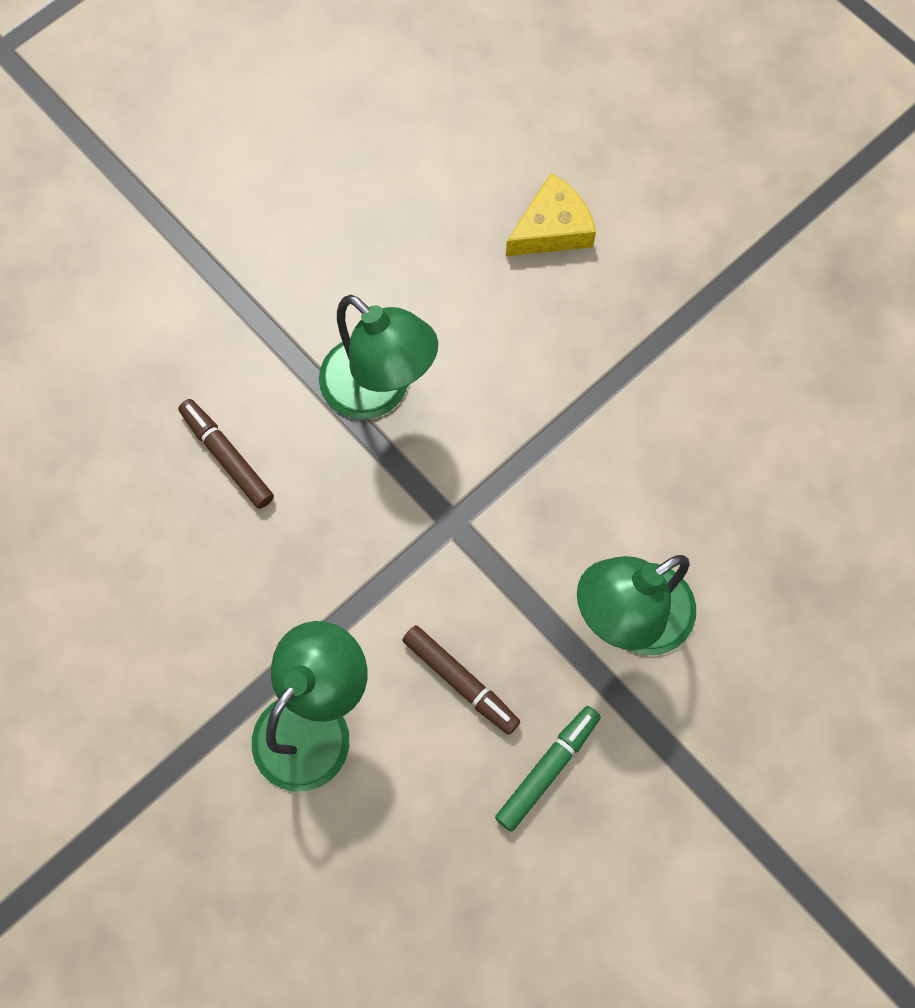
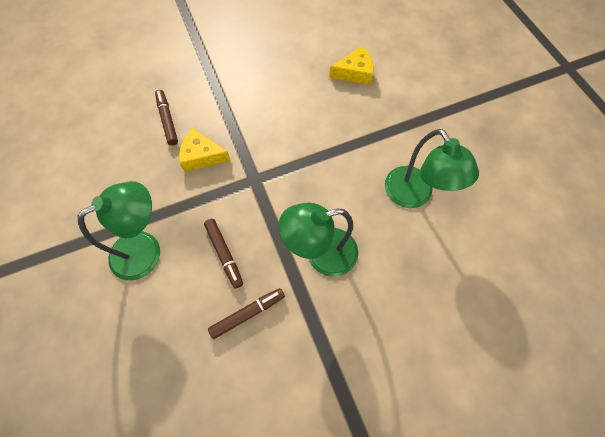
camera: 20 degrees right, 5 degrees down
(331, 509) = (201, 156): none -> yellow cheese
(379, 392) = (247, 114): green lamp -> green lamp (414, 196)
(547, 769) = (247, 313): green marker -> brown marker

